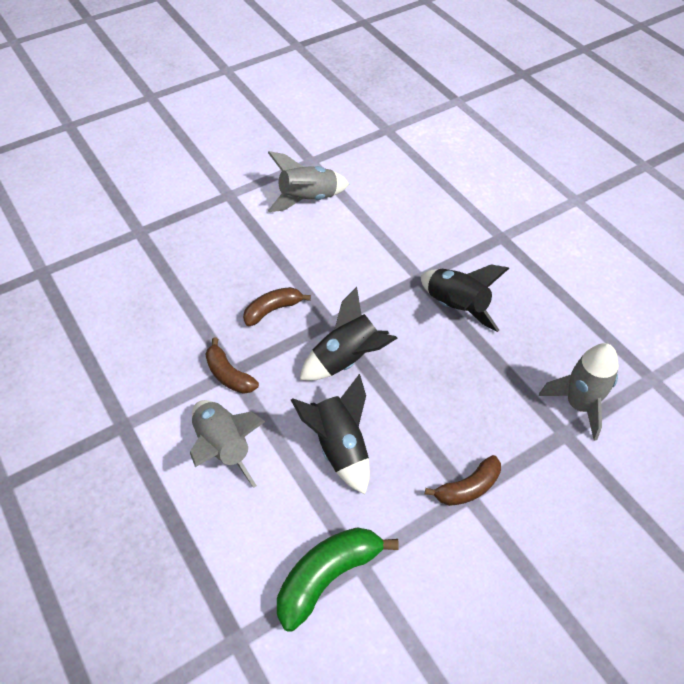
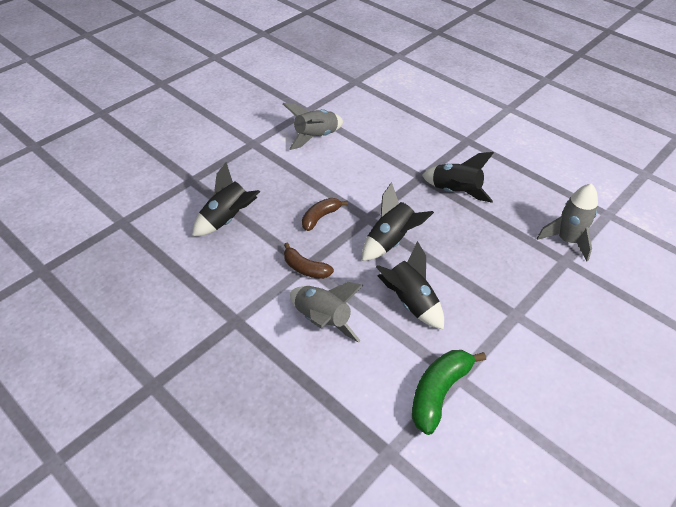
camera: 15 degrees left, 5 degrees down
(161, 291) = (227, 219): none -> black rocket
(468, 488) = (514, 310): brown banana -> none

